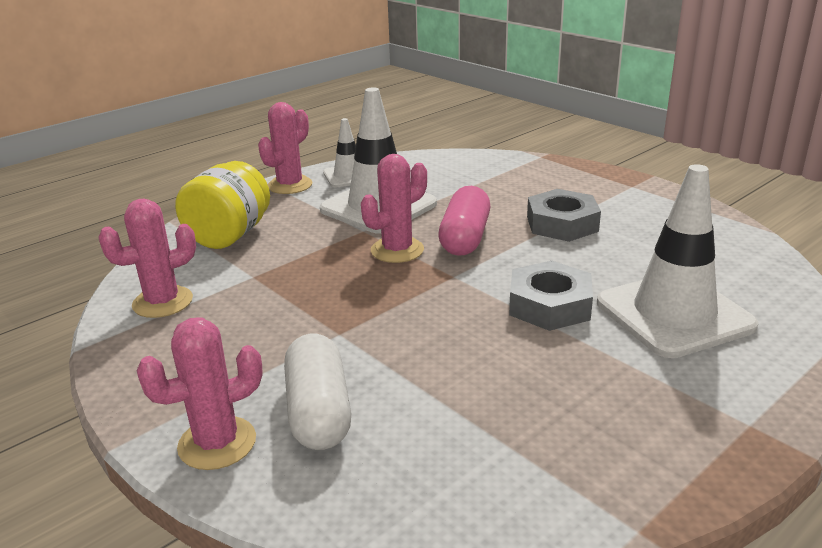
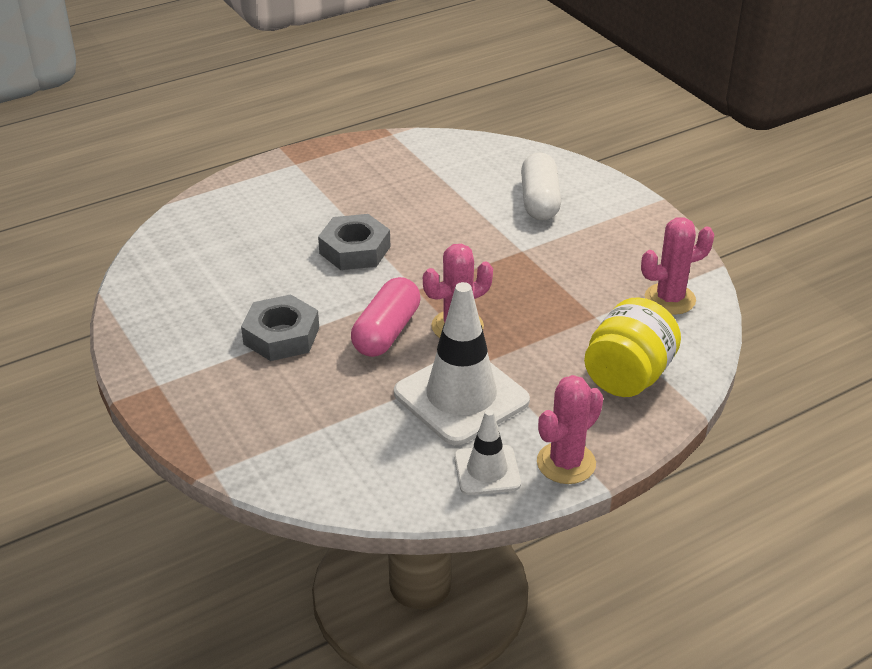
camera: 170 degrees left, 10 degrees up
(217, 443) = (600, 192): pink cactus -> none
(674, 314) = (271, 229): white traffic cone -> none

